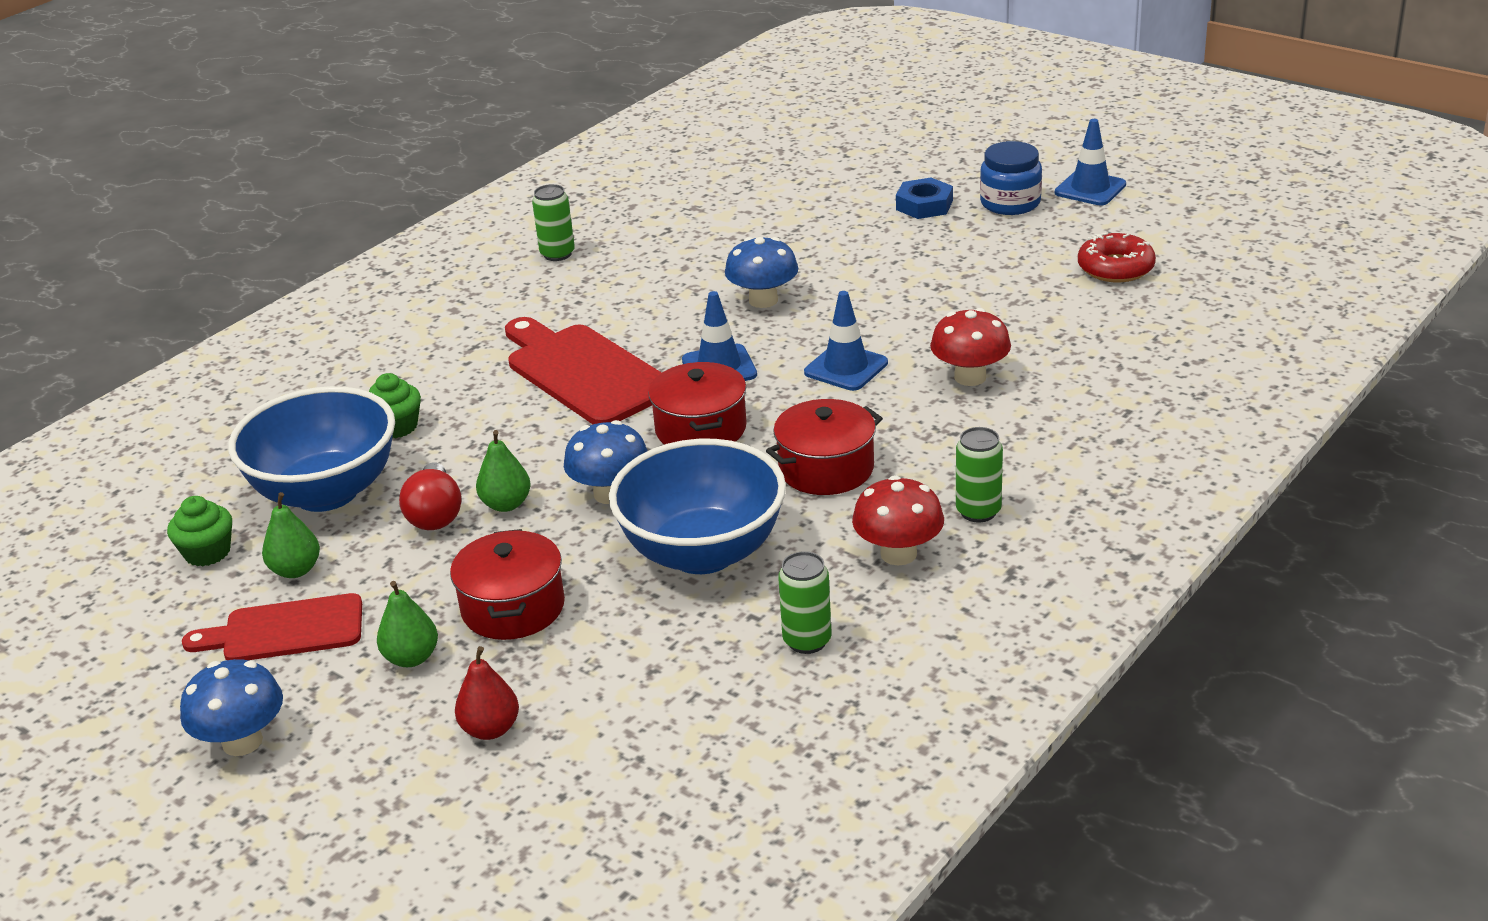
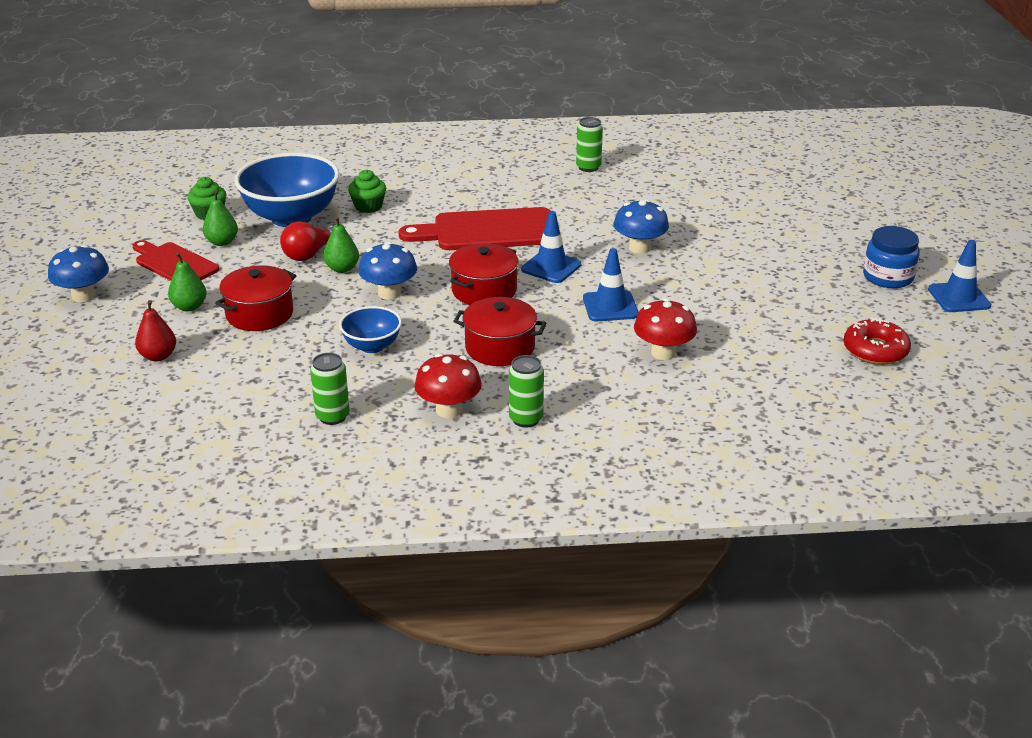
camera: 45 degrees right, 0 degrees up
(584, 372) = (488, 231): red cutting board -> red cutting board turned 105 degrees counterclockwise
(703, 552) = (372, 346): blue bowl -> blue bowl, size x0.52
(924, 205) = (832, 249): blue nut -> none

